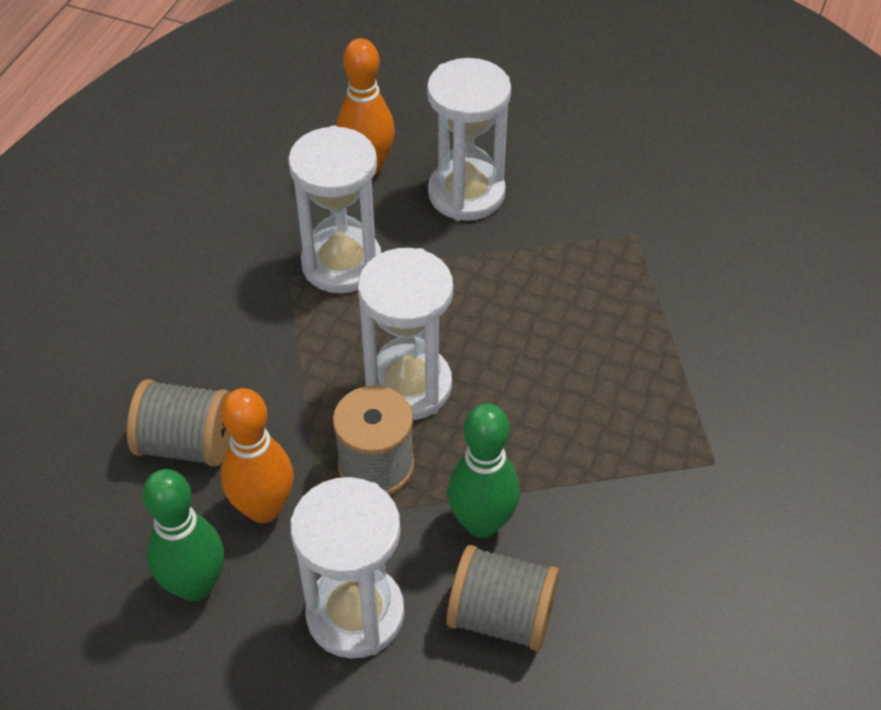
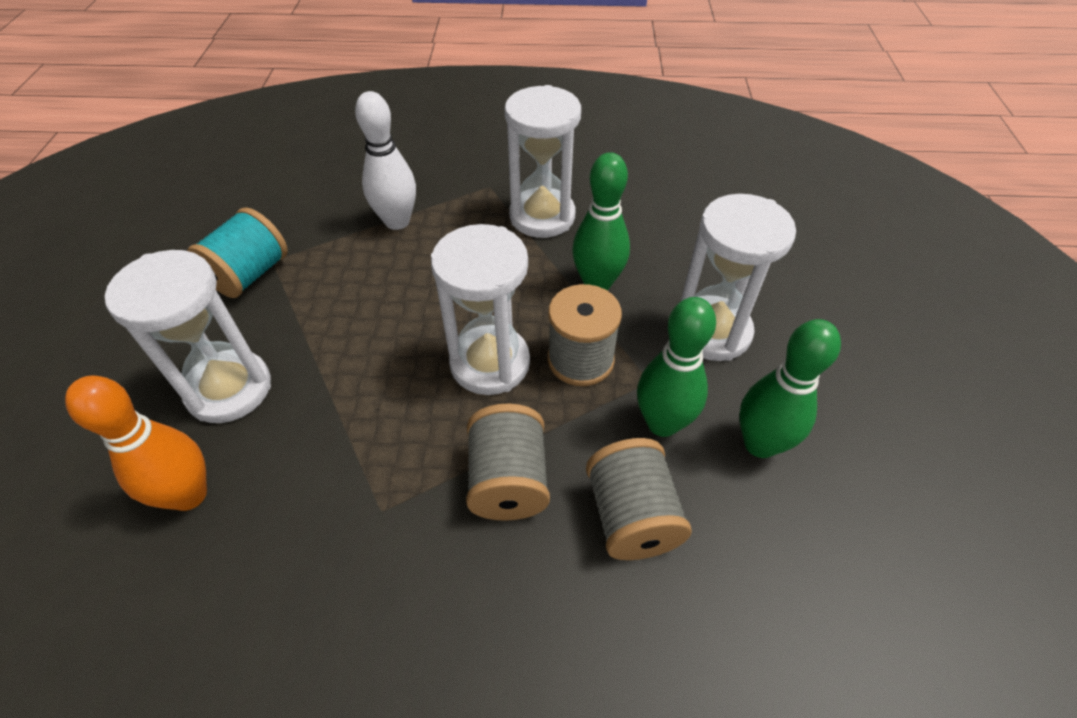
camera: 110 degrees left, 0 degrees up
(263, 508) = (662, 423): orange bowling pin -> green bowling pin
(342, 263) = (351, 466): white hourglass -> white hourglass (542, 216)
(501, 616) = (662, 257): grey spool -> grey spool (508, 480)
(619, 215) = (250, 274): none -> turquoise spool
(669, 351) = (397, 221): none -> white bowling pin

